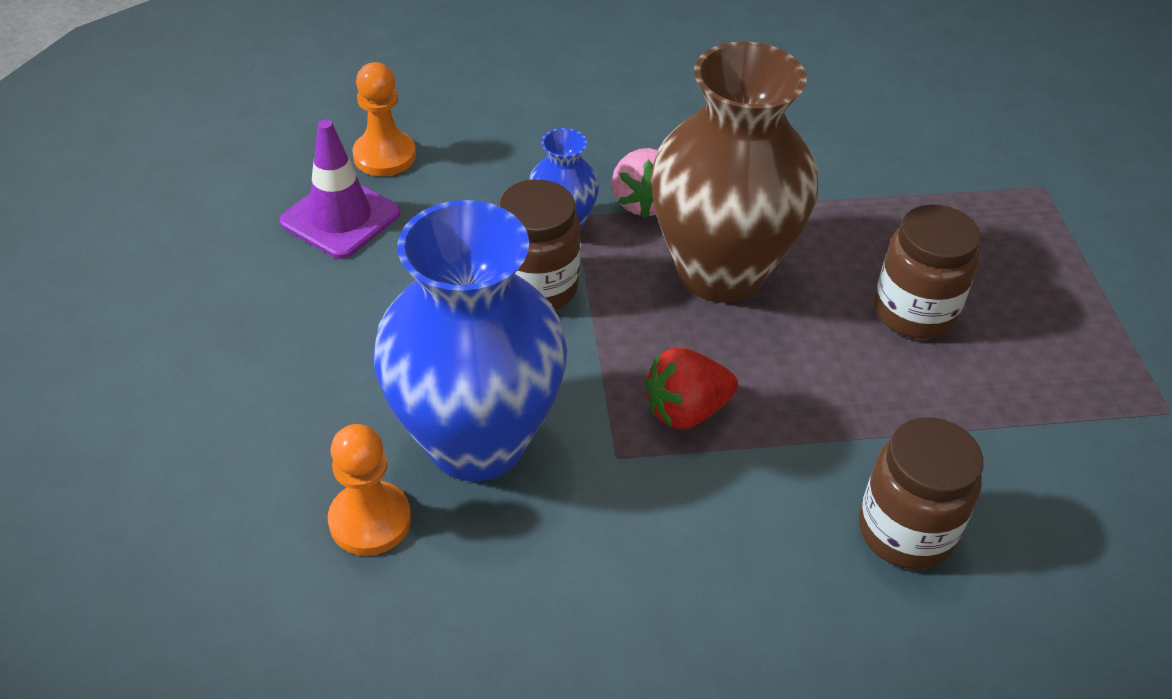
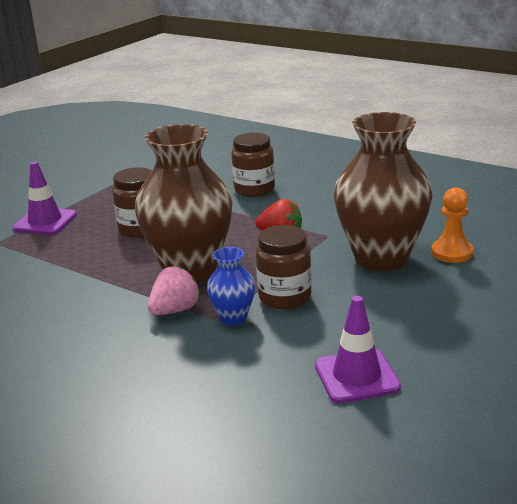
camera: 135 degrees left, 20 degrees down
(384, 156) = (287, 405): orange pawn -> none
(476, 441) = (381, 258): blue vase -> brown vase
(1068, 253) = (45, 222): none -> purple traffic cone

